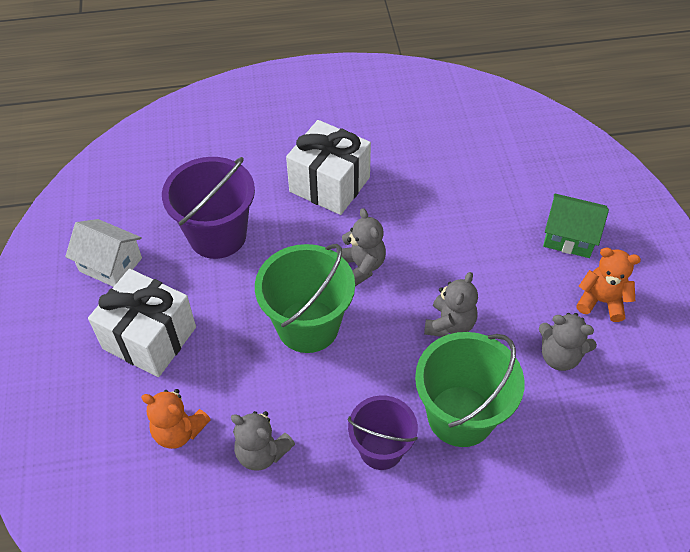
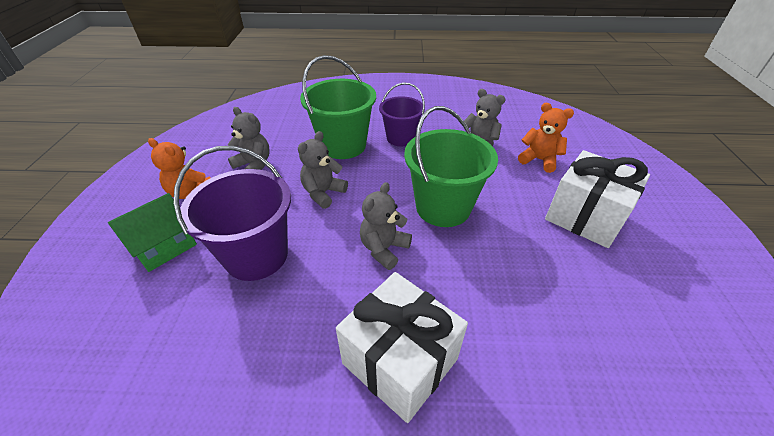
camera: 170 degrees left, 10 degrees down
(110, 264) = (663, 291): white house -> none
(217, 235) = (545, 308): purple bucket -> purple bucket (256, 255)
(361, 266) = (384, 249): grey teddy bear -> grey teddy bear turned 45 degrees clockwise
(569, 237) = (164, 246): green house -> green house turned 75 degrees counterclockwise

